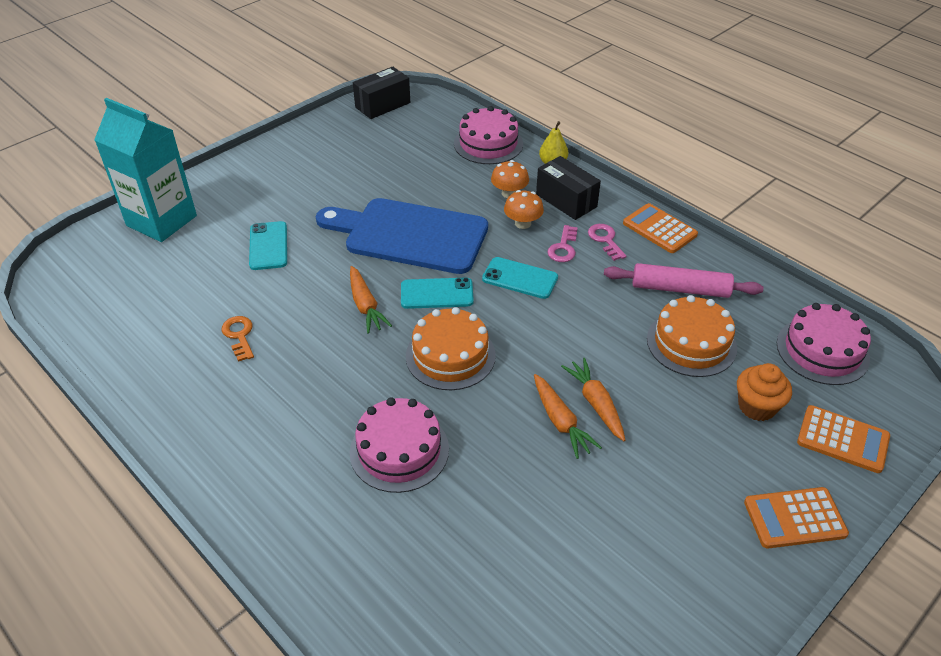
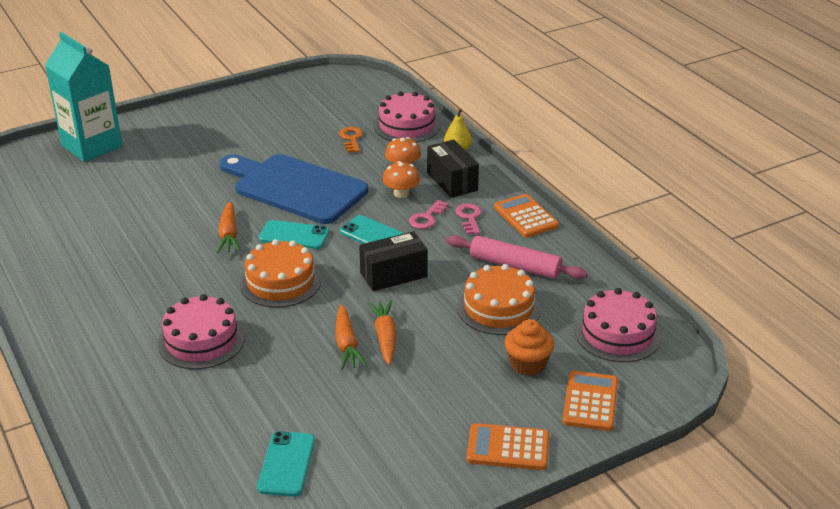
camera: 15 degrees right, 10 degrees down
(239, 335) = (114, 239): orange key -> orange key (351, 138)
(268, 246) = (170, 178): turquoise phone -> turquoise phone (286, 464)
(383, 105) = (327, 82): black box -> black box (393, 275)
(842, 439) = (590, 401): orange calculator -> orange calculator turned 120 degrees counterclockwise

